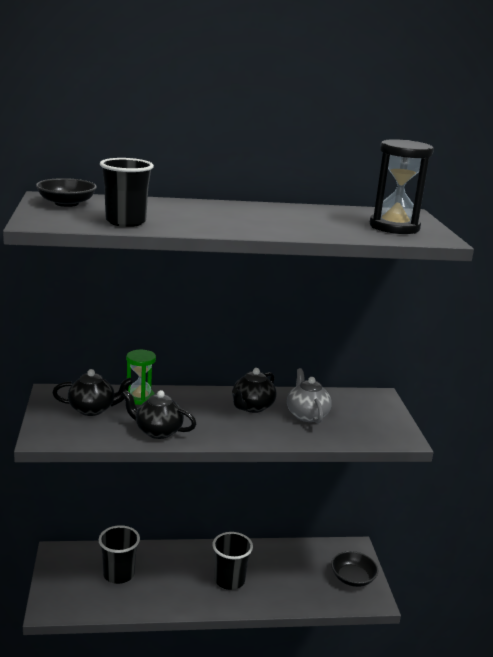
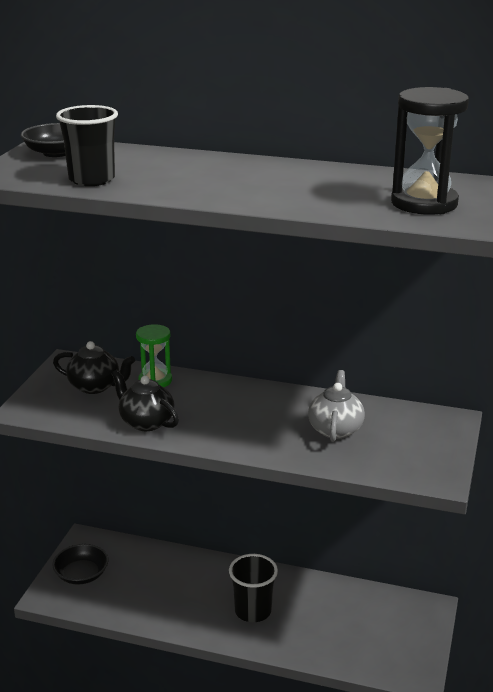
camera: 25 degrees right, 5 degrees up
(118, 574) = (135, 576): black cup -> none
(252, 407) = (275, 410): black teapot -> none
(352, 578) = (404, 643): black bowl -> black bowl (81, 575)

